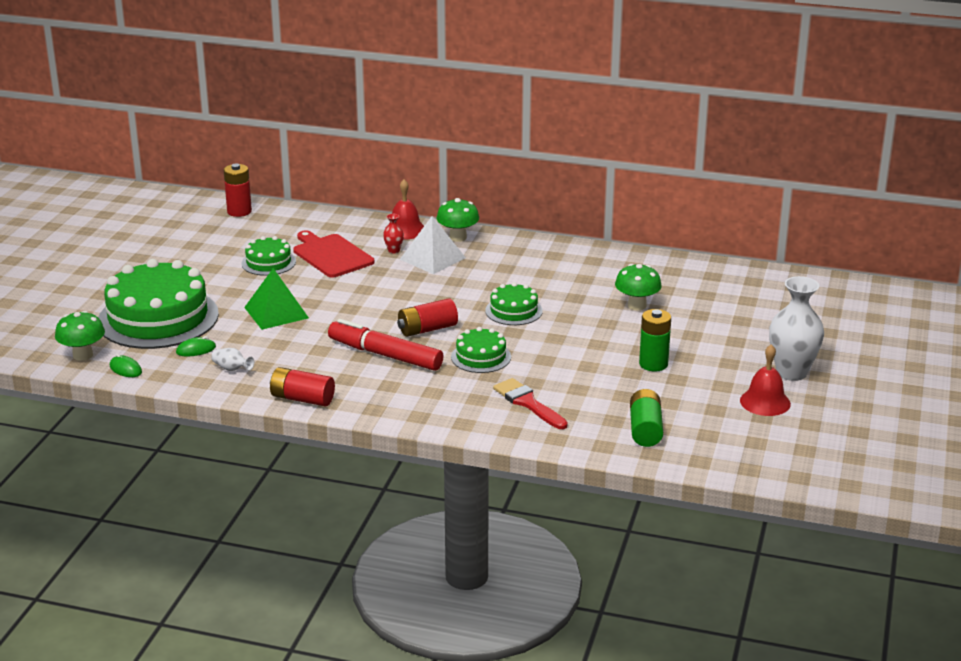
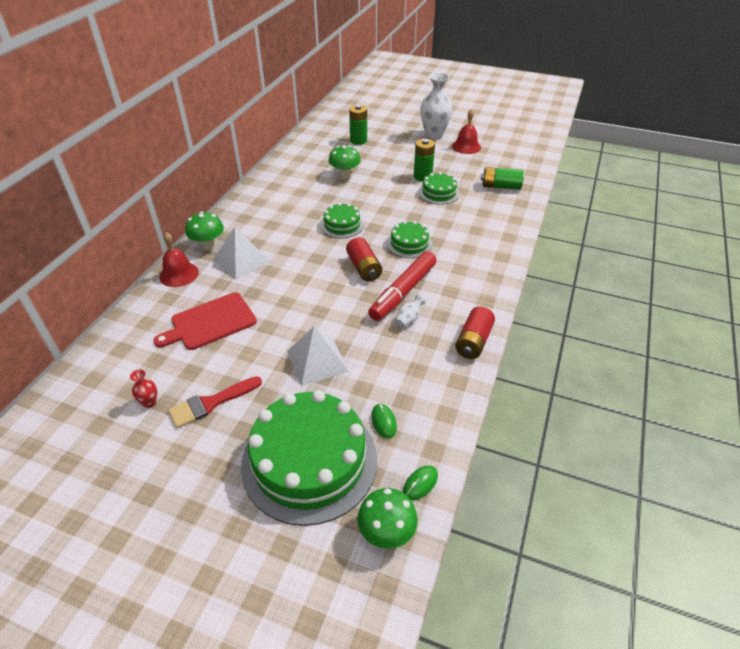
camera: 85 degrees left, 15 degrees up
(232, 369) = (422, 391): white vase -> white vase (408, 319)
(239, 211) = (70, 397): red battery -> none
(268, 262) = (208, 368): green cake -> green cake (439, 193)
(276, 312) = (317, 361): green pyramid -> white pyramid
(394, 251) = (218, 282): red vase -> red vase (150, 402)
(528, 403) = (472, 227): red brush -> red brush (211, 403)
(743, 310) = (358, 140): none -> green battery

